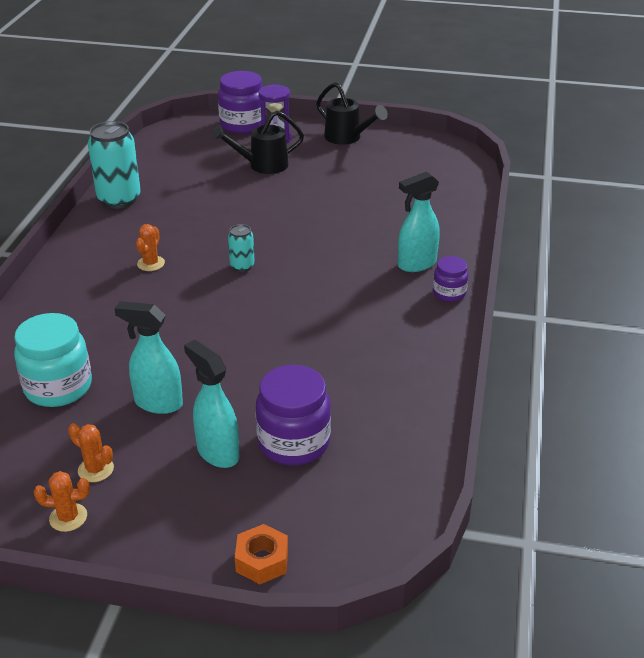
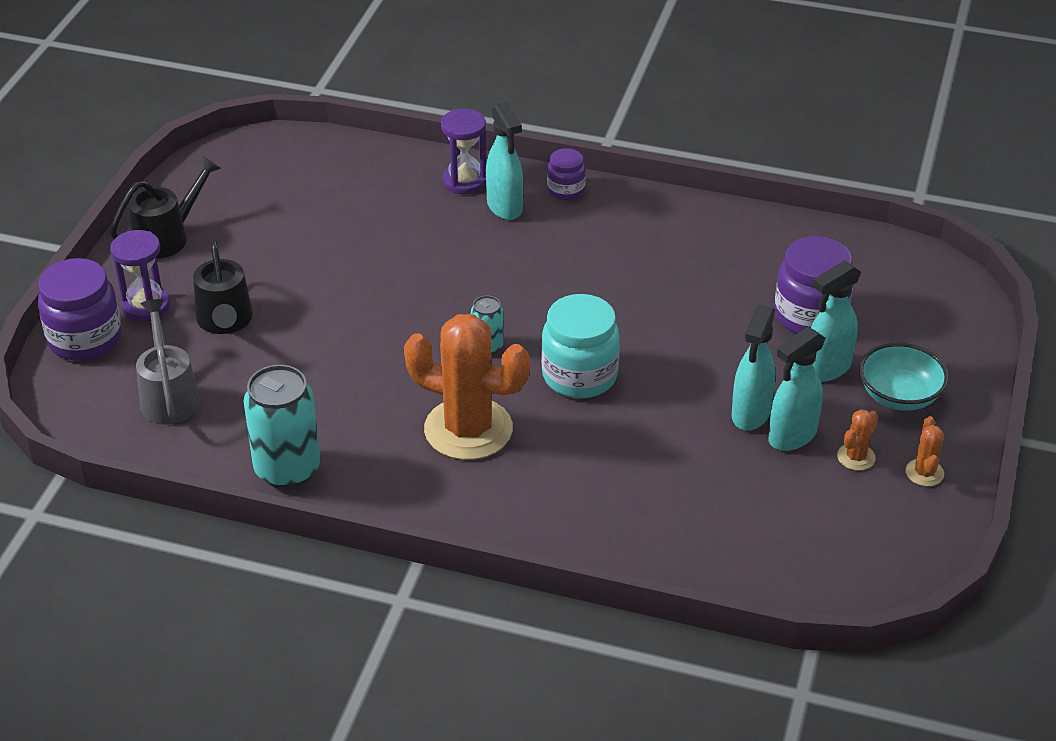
camera: 85 degrees left, 5 degrees up
(58, 387) = (722, 498): turquoise jar -> turquoise jar (579, 376)
(127, 428) = (791, 436): none -> turquoise spray bottle
(151, 263) = (468, 429): orange cactus -> orange cactus, size x2.37
(178, 503) = (899, 395): none -> turquoise bowl
(190, 155) = (169, 396): none -> grey watering can
(262, 560) = (963, 341): orange nut -> none
(445, 244) = (465, 181): none -> purple hourglass

